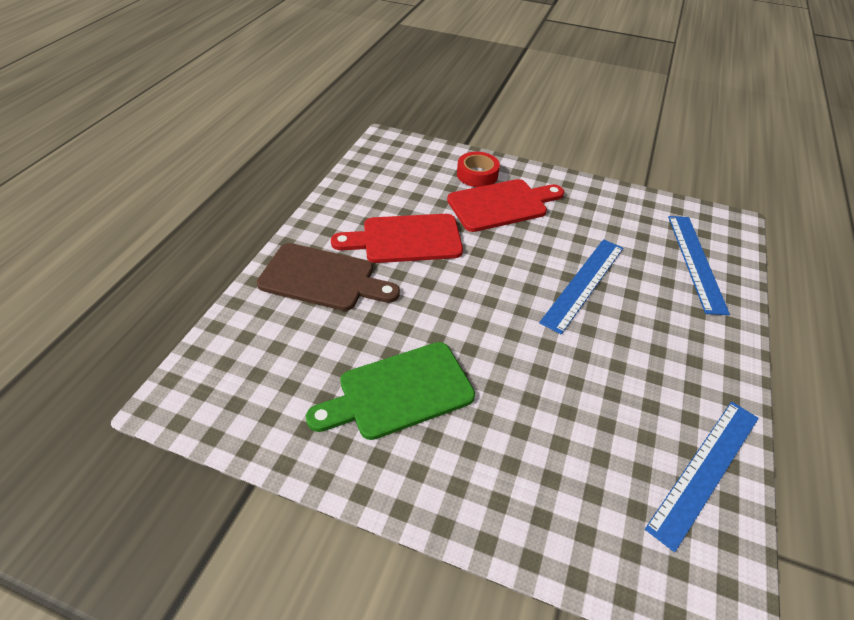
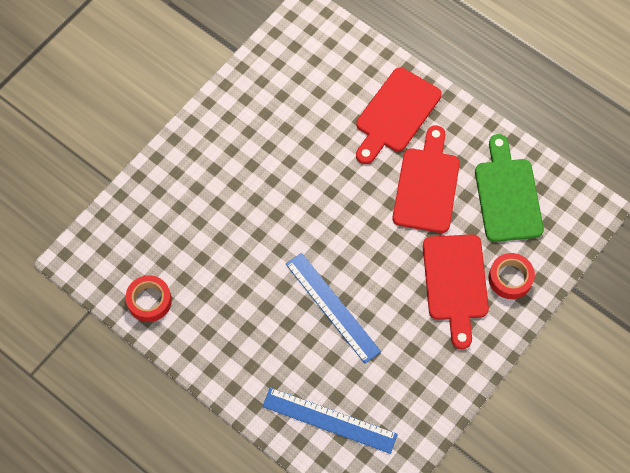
camera: 110 degrees right, 20 degrees up
(323, 278) = (395, 114): brown cutting board -> red cutting board
(399, 392) = (271, 140): green cutting board -> green cutting board (507, 195)
(705, 470) = (149, 301): blue ruler -> red tape

